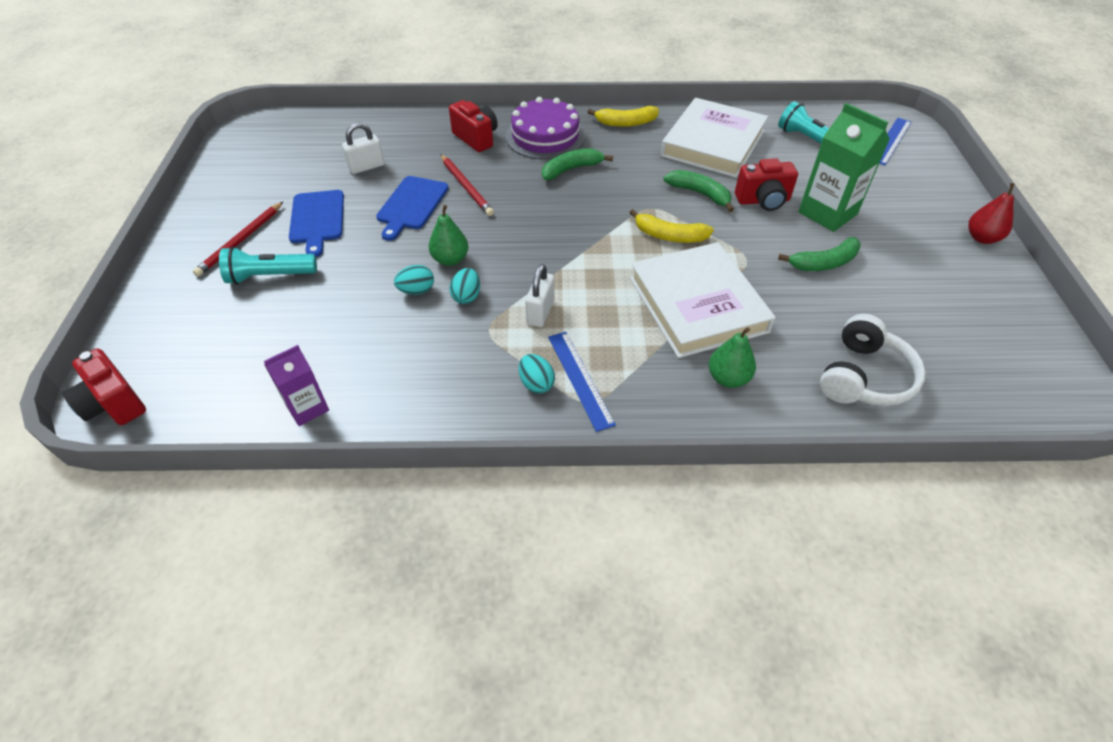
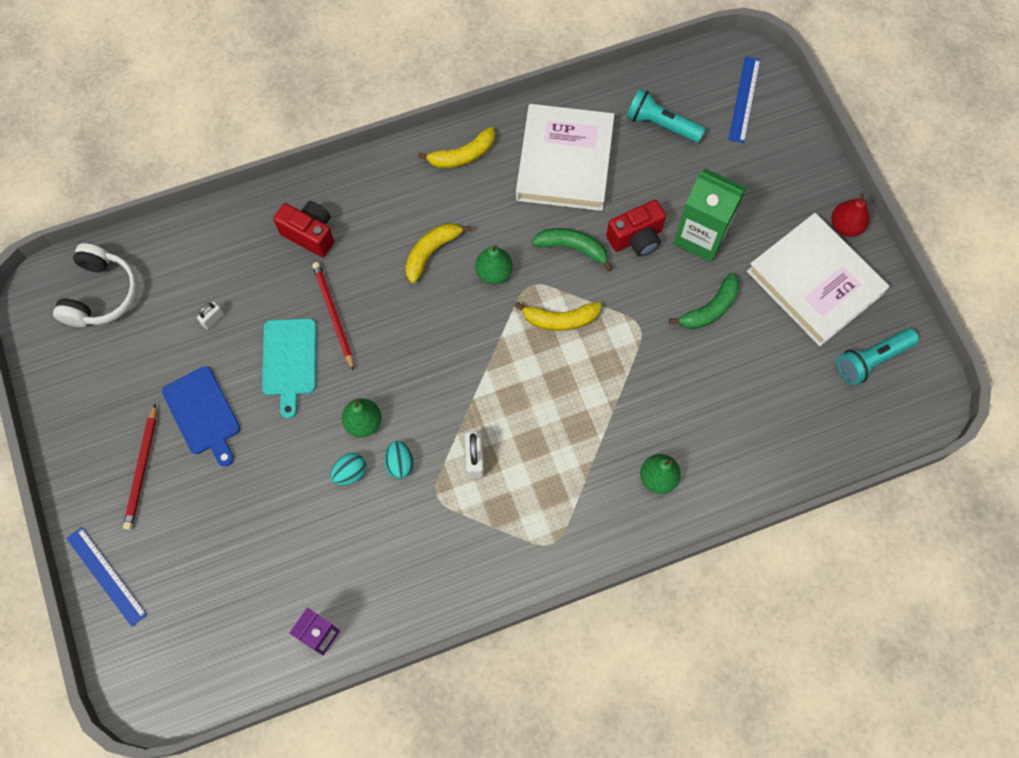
camera: 20 degrees left, 20 degrees up
(114, 404) = (149, 692): red camera -> none
(269, 276) = (199, 504): turquoise flashlight -> turquoise flashlight (871, 360)
(366, 167) = (213, 319): white padlock -> white padlock, size x0.61
(411, 205) = (289, 361): blue cutting board -> turquoise cutting board
(466, 187) = (333, 315): red pencil -> red pencil turned 150 degrees counterclockwise
(536, 383) = (502, 540): turquoise egg -> none
(545, 136) = (383, 206): purple cake -> none
(571, 169) = (431, 252): green banana -> yellow banana
(580, 379) = (536, 522): blue ruler -> blue ruler (106, 576)
(620, 193) = (494, 272): none -> green pear
(697, 304) = (610, 401): white book -> white book (814, 282)
(864, 377) = (767, 437): white headphones -> white headphones (101, 294)

